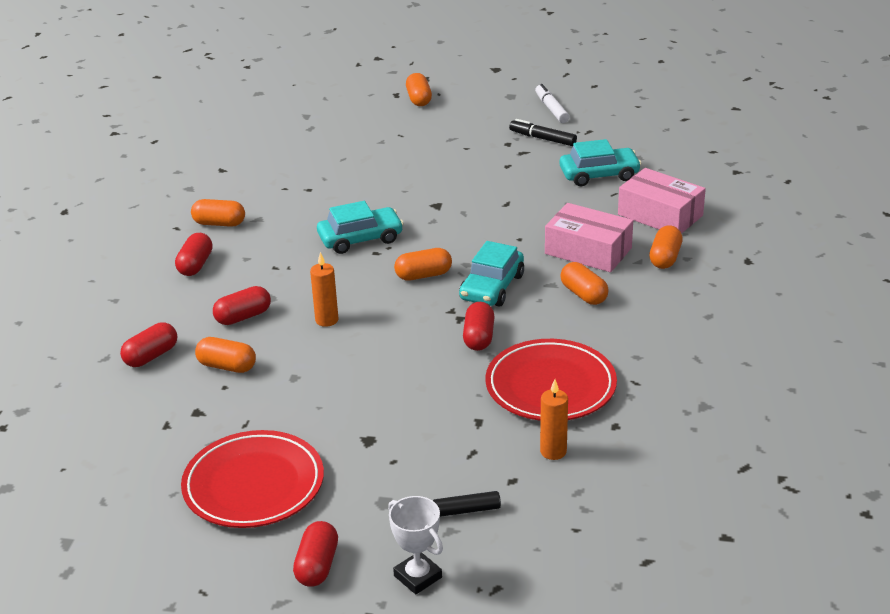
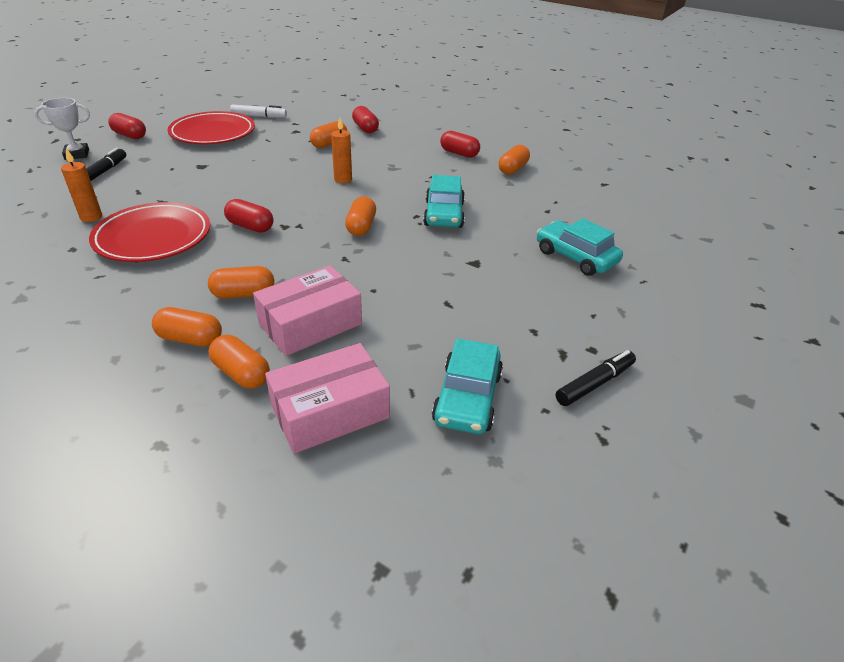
camera: 110 degrees right, 5 degrees up
(243, 317) = (378, 156): red capsule -> none
(419, 99) = (741, 317): orange capsule -> orange capsule (190, 339)
(492, 287) = (309, 251): turquoise car -> turquoise car (575, 257)
(551, 109) = (691, 427): white marker -> white marker (259, 116)

